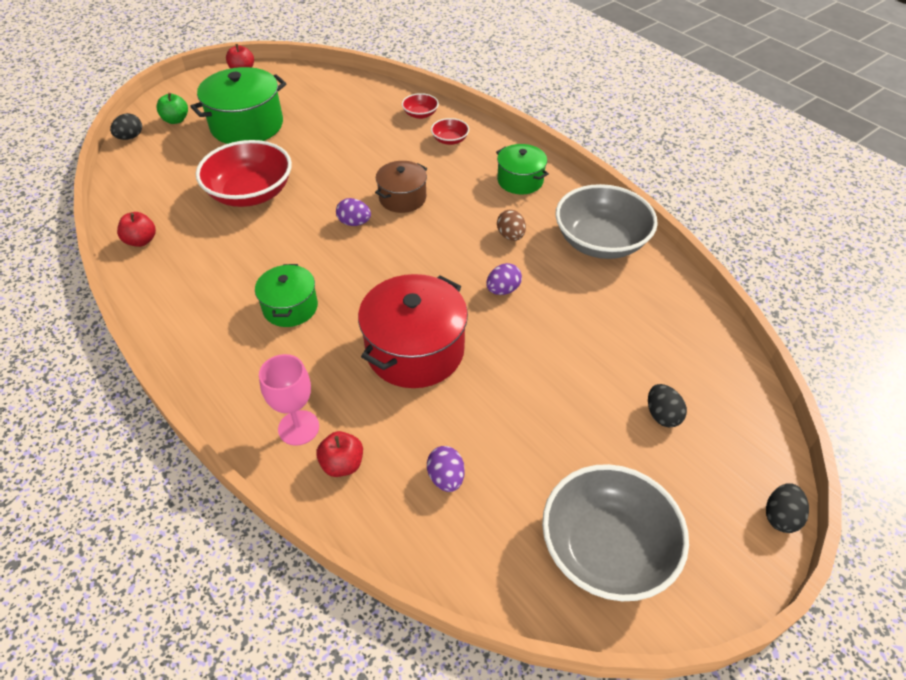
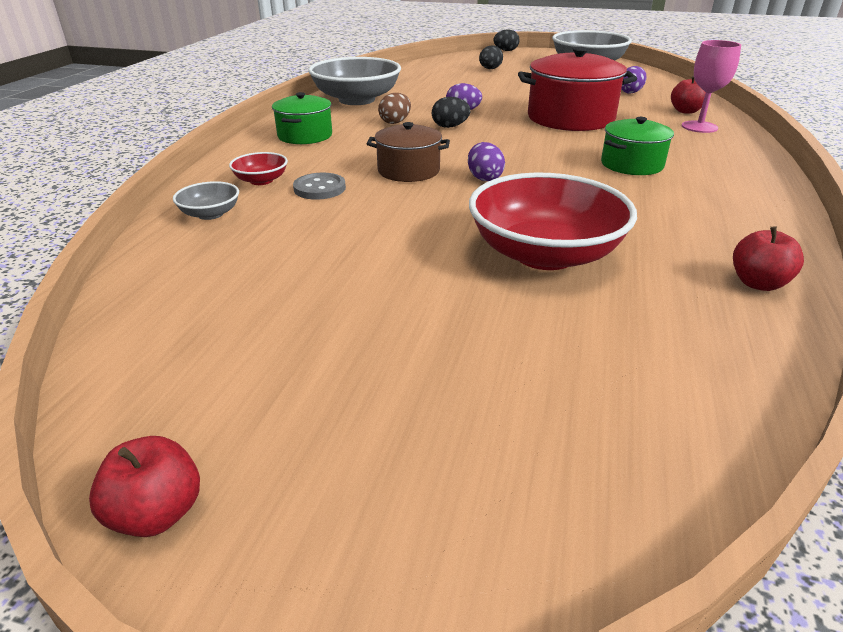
camera: 125 degrees left, 15 degrees down
(130, 137) = (651, 508): black egg -> black egg (450, 126)
(176, 120) = (498, 474): green apple -> none
(247, 125) = (399, 350): green pot -> none
(414, 155) = (319, 188): none -> grey button
(420, 114) = (210, 214): red bowl -> grey bowl

